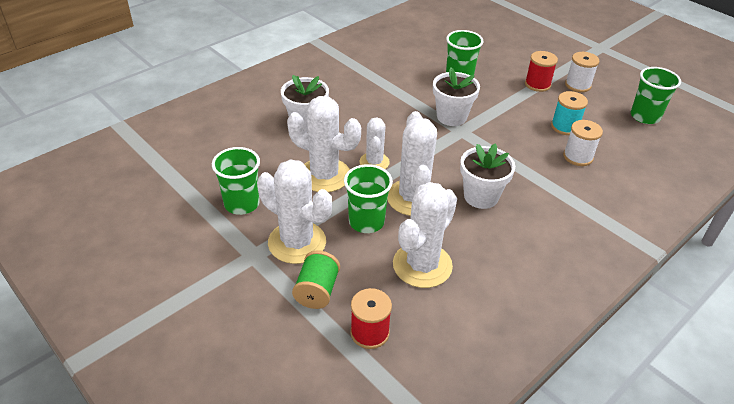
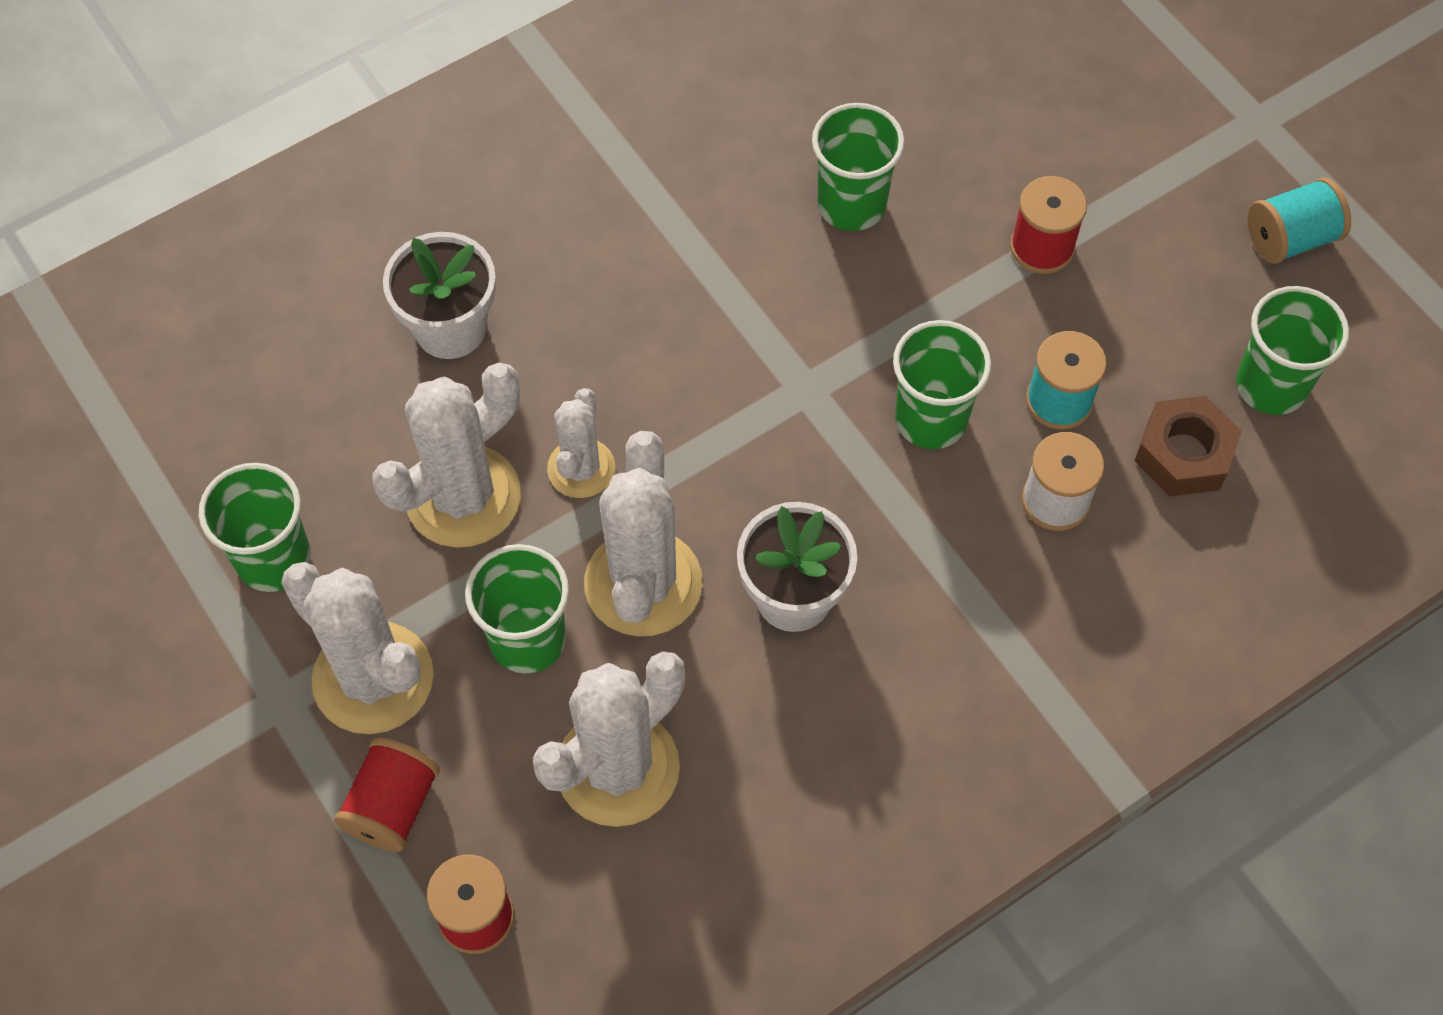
camera: 10 degrees right, 20 degrees up
(317, 291) = (392, 806): green spool -> red spool
(324, 175) = (463, 496): white cactus -> white cactus turned 75 degrees counterclockwise
(451, 117) = (796, 340): white flower pot -> none
(516, 136) = (931, 419): none -> green cup
(578, 85) = (1144, 259): white spool -> none
(622, 139) = (1183, 454): none -> brown nut
(629, 76) = (1290, 238): none -> turquoise spool

